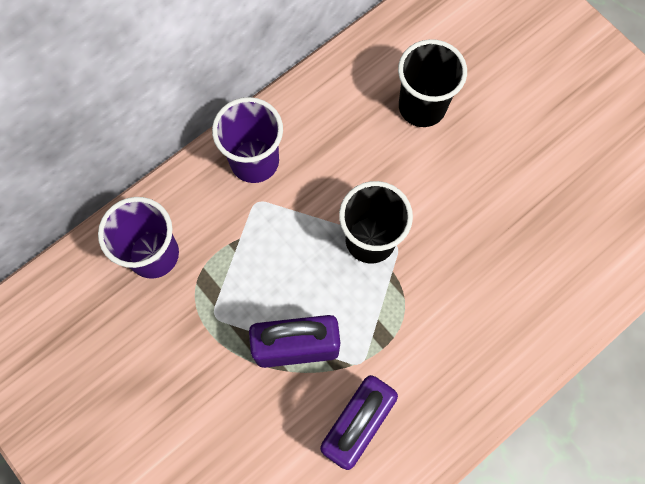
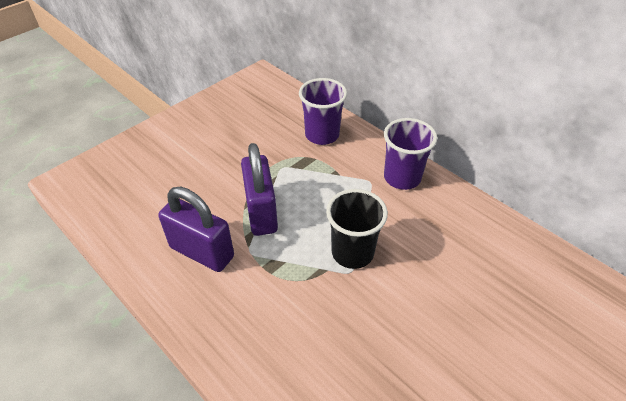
camera: 85 degrees right, 25 degrees down
(422, 107) = (488, 284): black cup -> none

